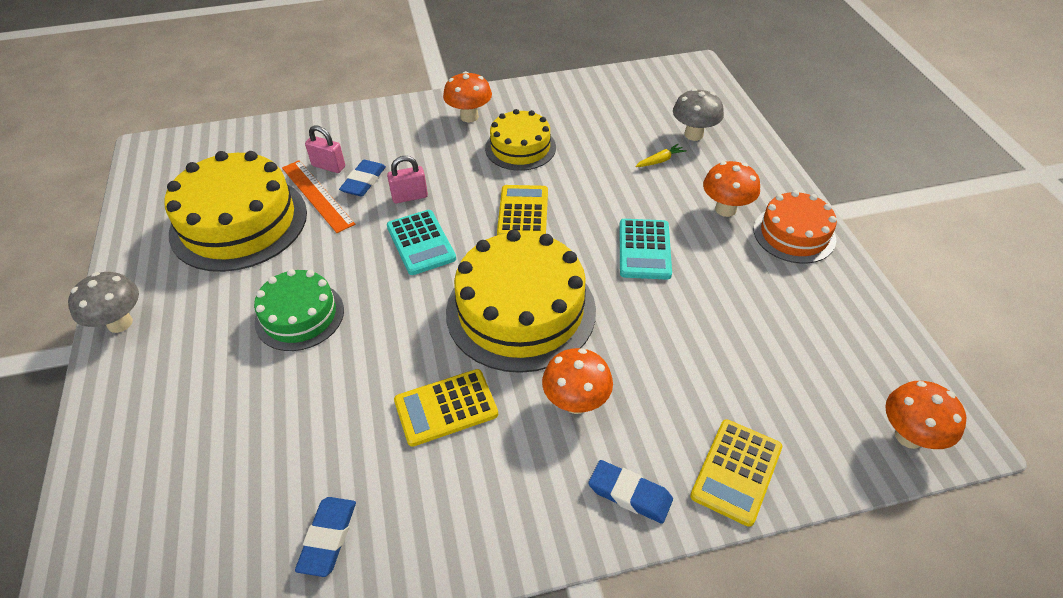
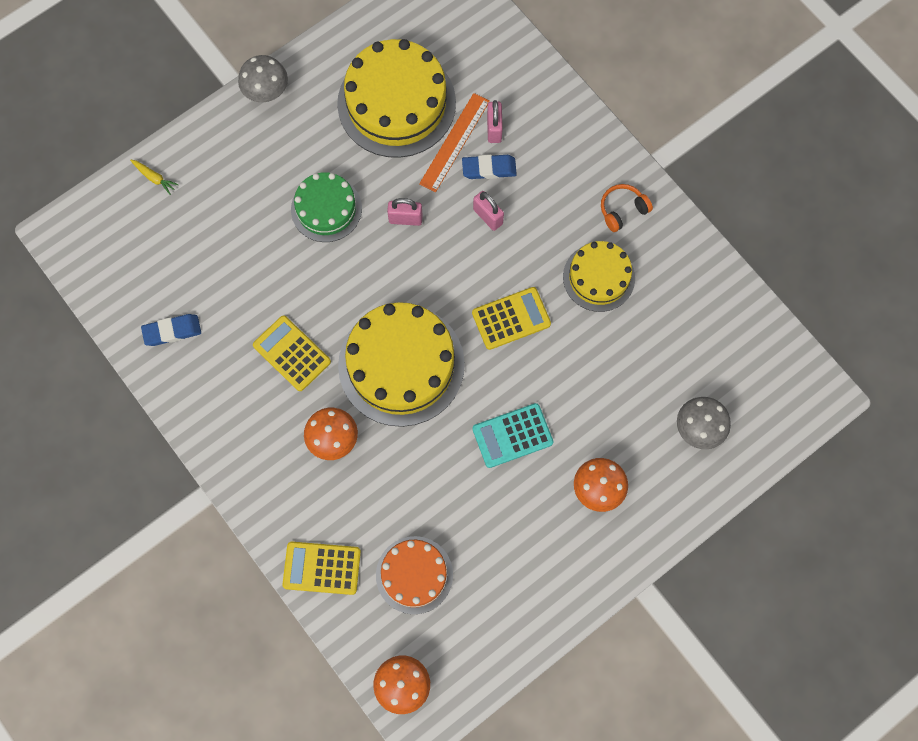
camera: 65 degrees right, 25 degrees up
(364, 255) = (405, 219): none -> pink padlock
(421, 243) = (438, 254): turquoise calculator -> none
(469, 117) = (622, 210): orange mushroom -> orange headphones
(630, 494) = (275, 502): blue eraser -> none
(660, 160) = (641, 410): yellow carrot -> yellow carrot (154, 178)
(794, 234) = (591, 558): orange cake -> orange cake (414, 575)

